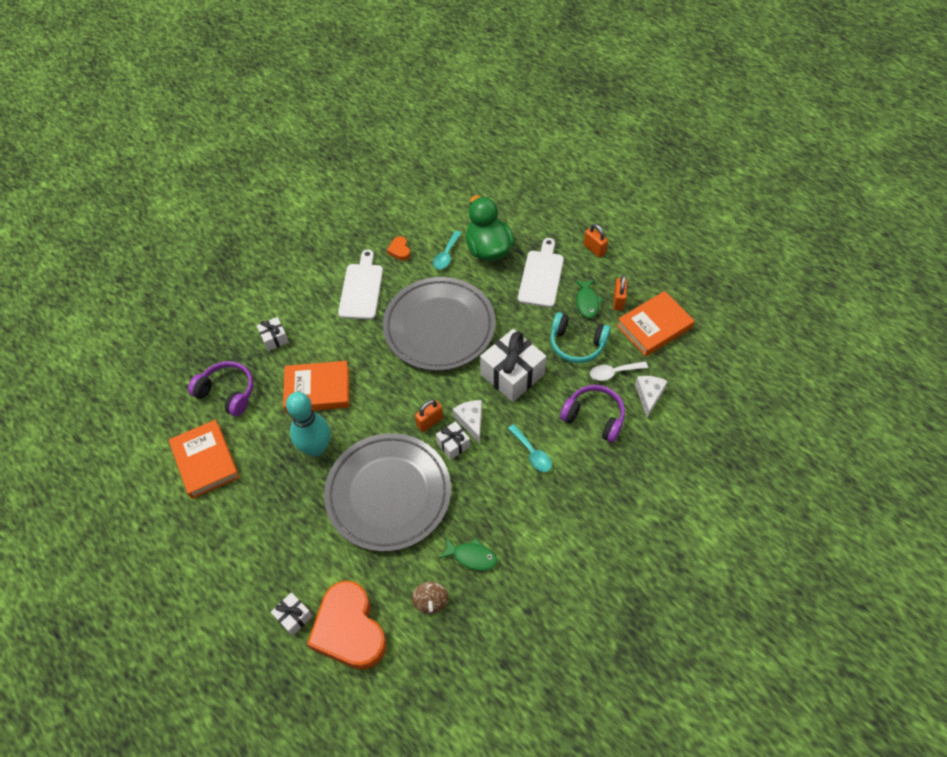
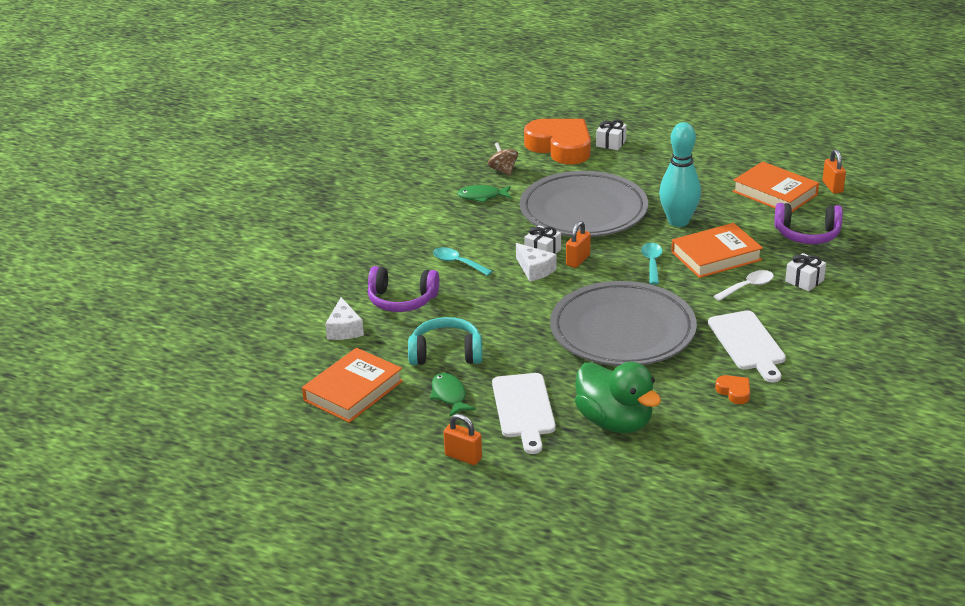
camera: 160 degrees right, 25 degrees down
(446, 255) = (667, 402): turquoise spoon -> turquoise spoon (652, 263)
(512, 374) = (510, 312): white gift -> none
(613, 372) = (392, 339): white spoon -> white spoon (748, 287)
(618, 301) = (408, 406): orange padlock -> orange padlock (832, 187)

